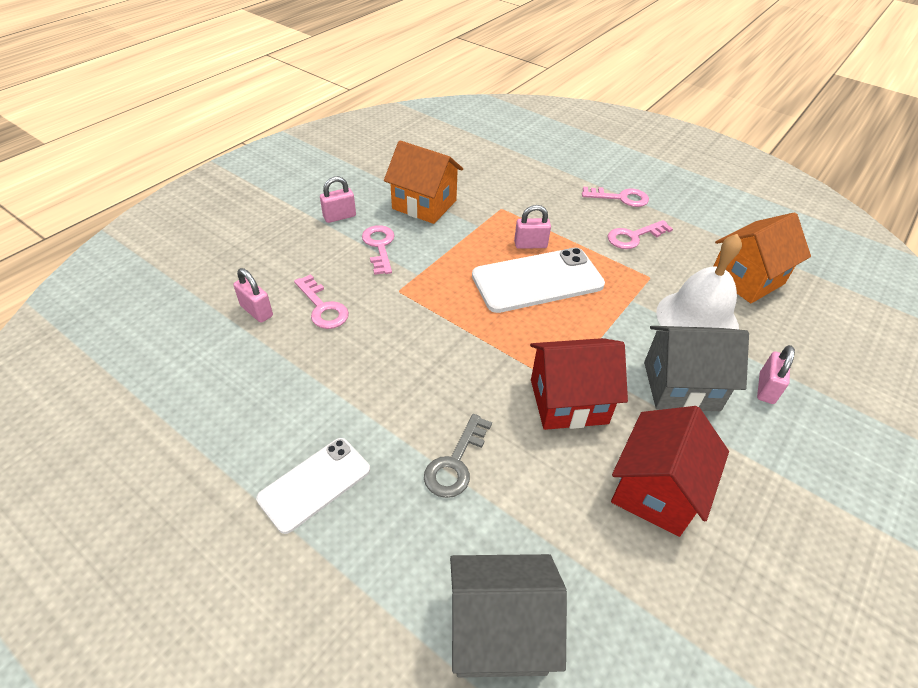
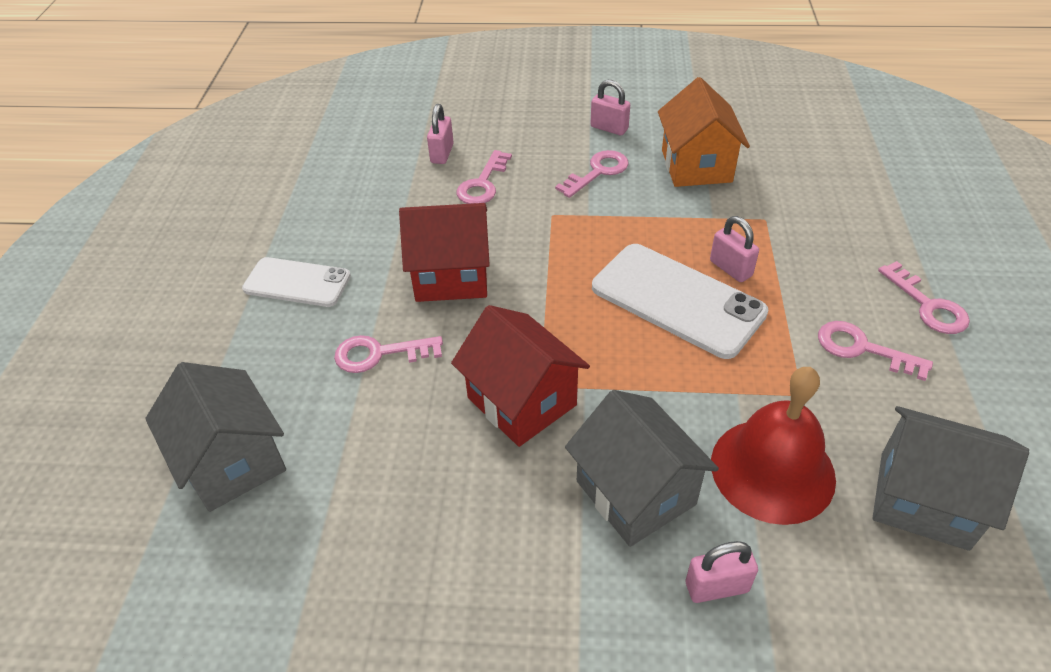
camera: 60 degrees right, 0 degrees up
(455, 463) = (379, 354): grey key -> pink key
(656, 490) = (461, 522): red house -> red house (451, 276)
(697, 319) = (772, 469): white bell -> red bell
(747, 279) = (923, 500): orange house -> grey house

